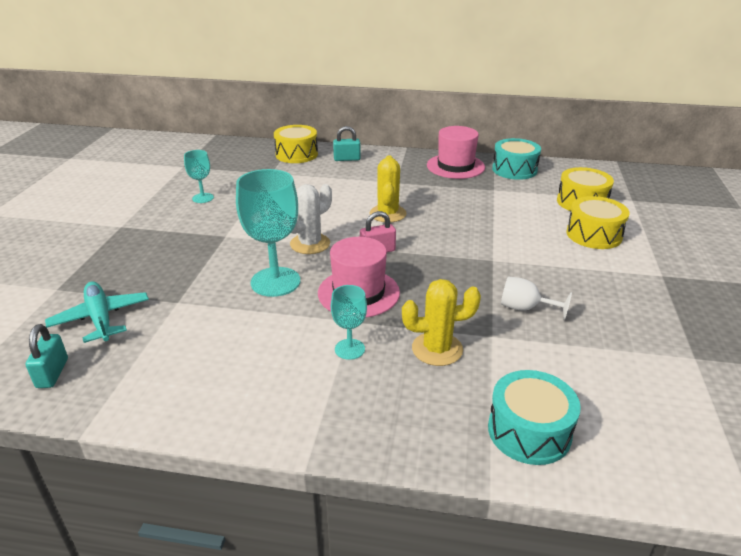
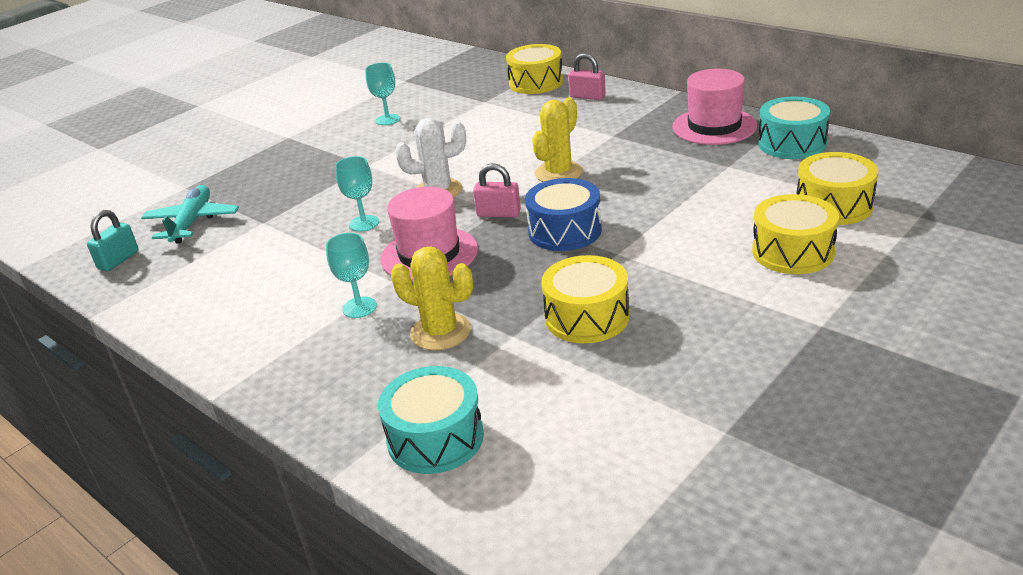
camera: 35 degrees right, 0 degrees up
(275, 282) = (364, 223): turquoise goblet -> turquoise goblet, size x0.53
(347, 159) = (587, 96): turquoise padlock -> pink padlock
(440, 253) = (565, 231): none -> blue drum
(525, 308) = (587, 317): white goblet -> yellow drum

